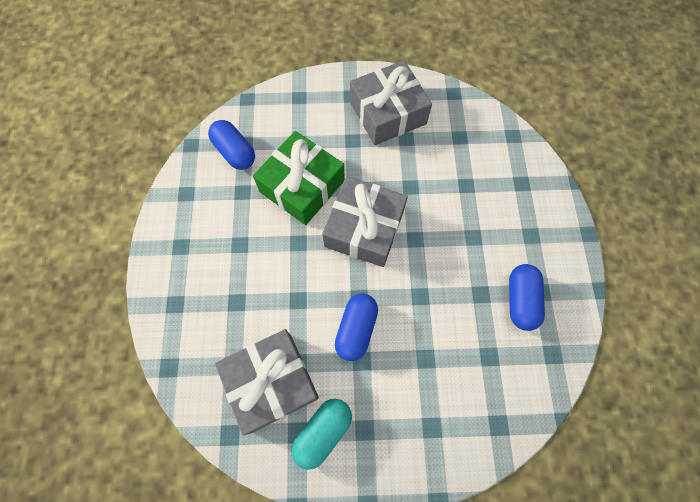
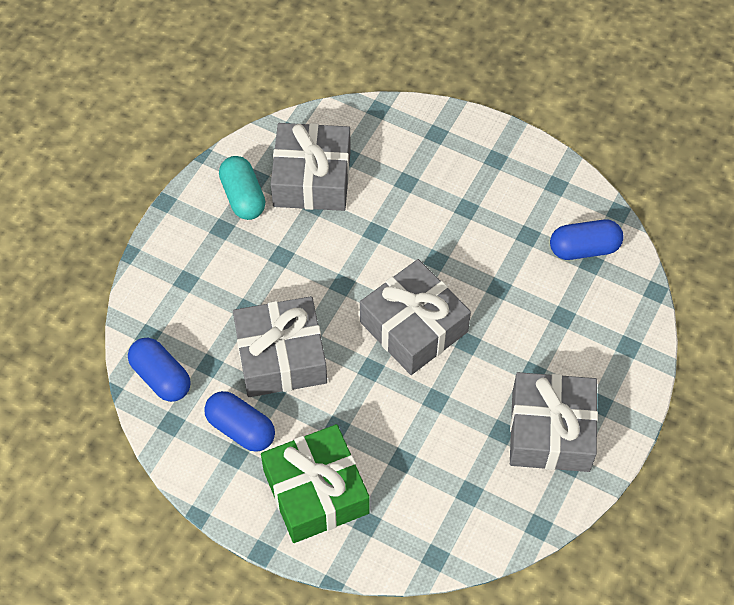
camera: 120 degrees right, 10 degrees down
(302, 186) = (501, 293): green gift -> green gift (316, 492)
(356, 329) = (313, 266): blue capsule -> blue capsule (161, 377)
(447, 306) = (281, 356): none -> grey gift

